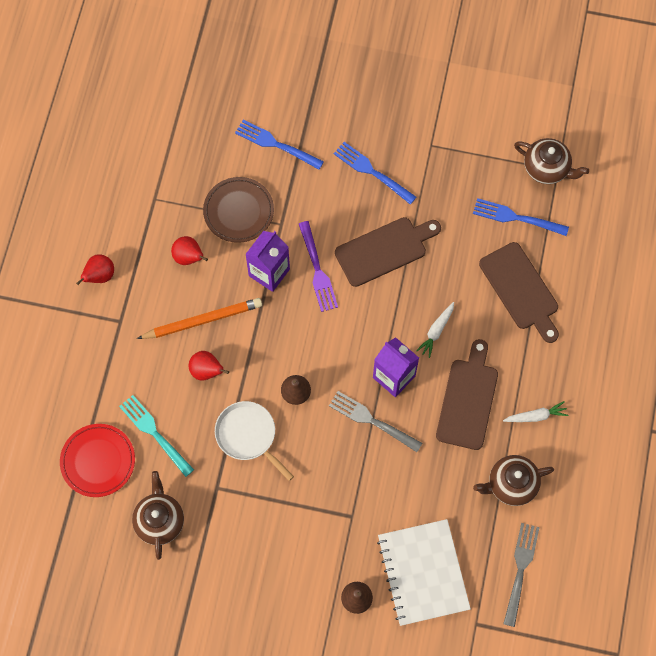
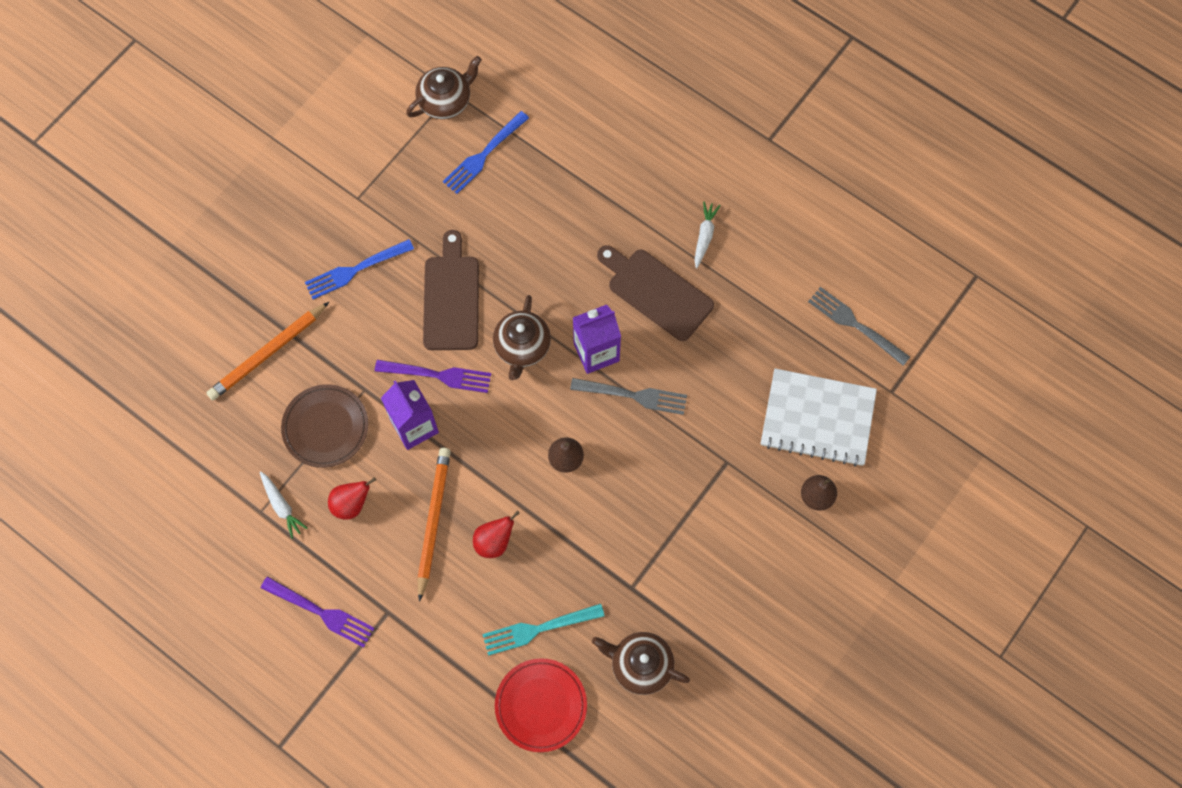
camera: 65 degrees left, 0 degrees up
(100, 276) = (321, 612): red pear -> purple fork
(248, 435) = (589, 529): white pan -> none
(276, 144) = (268, 353): blue fork -> orange pencil
(372, 420) = (633, 395): grey fork -> grey fork turned 135 degrees counterclockwise
(436, 331) = (567, 288): white carrot -> white carrot (282, 506)
(511, 484) = (764, 292): brown teapot -> brown teapot (522, 347)
(520, 289) = (564, 187): brown cutting board -> none

